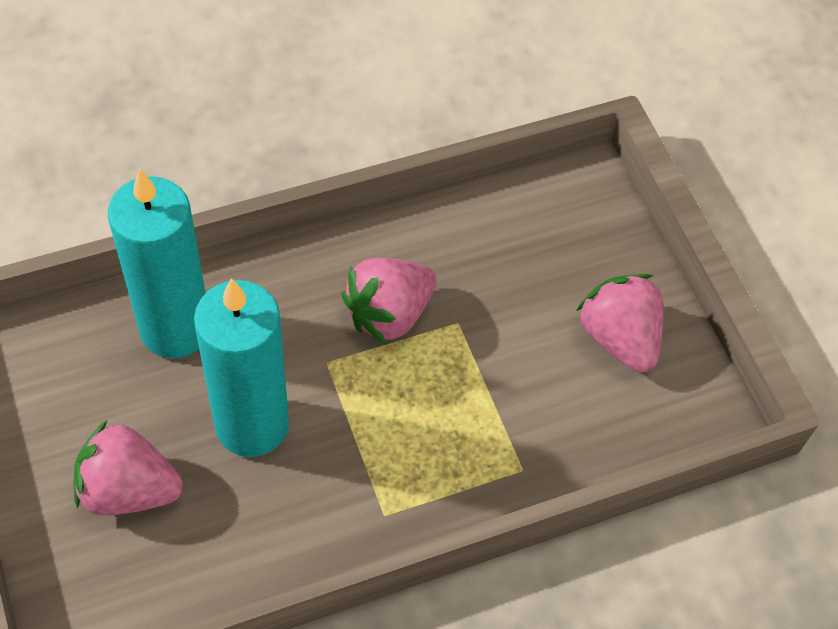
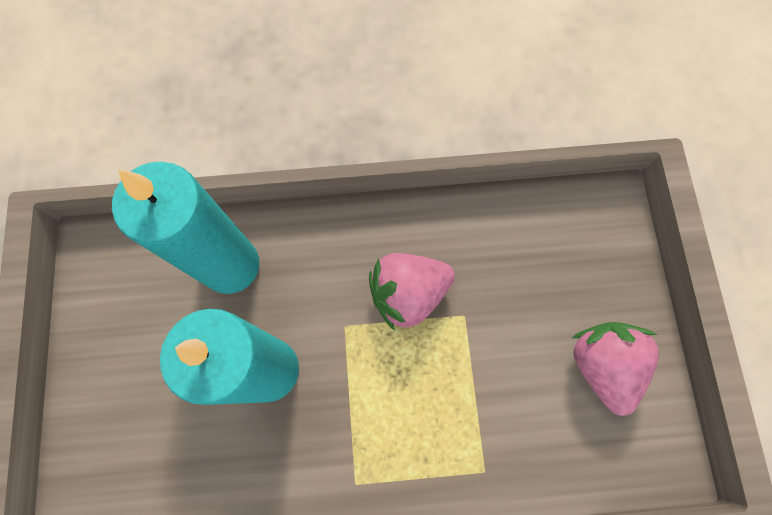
camera: 20 degrees right, 15 degrees up
(129, 489) = (154, 404): pink strawberry -> none

